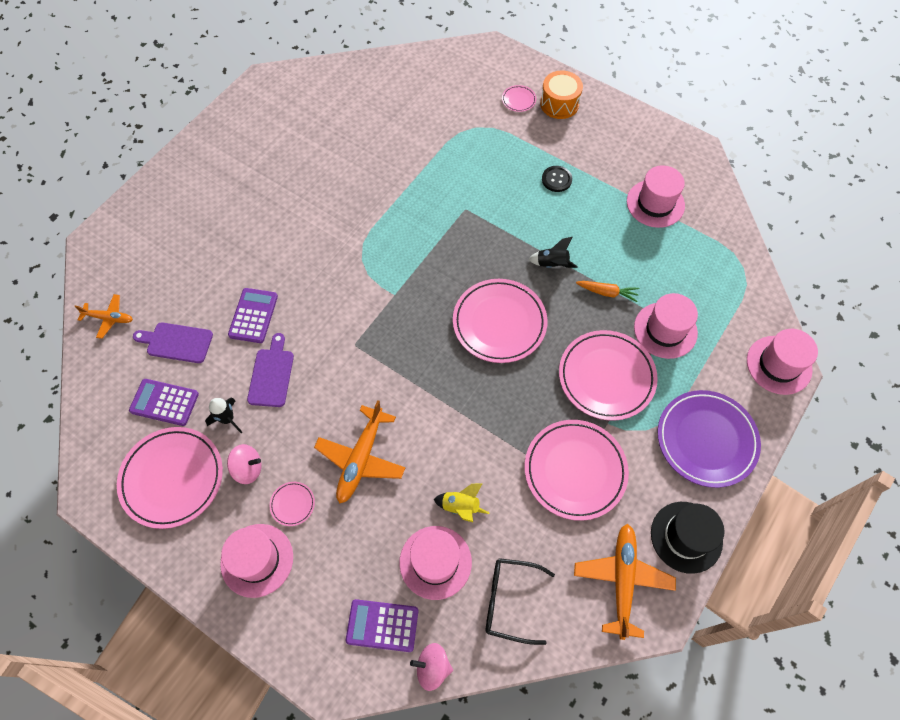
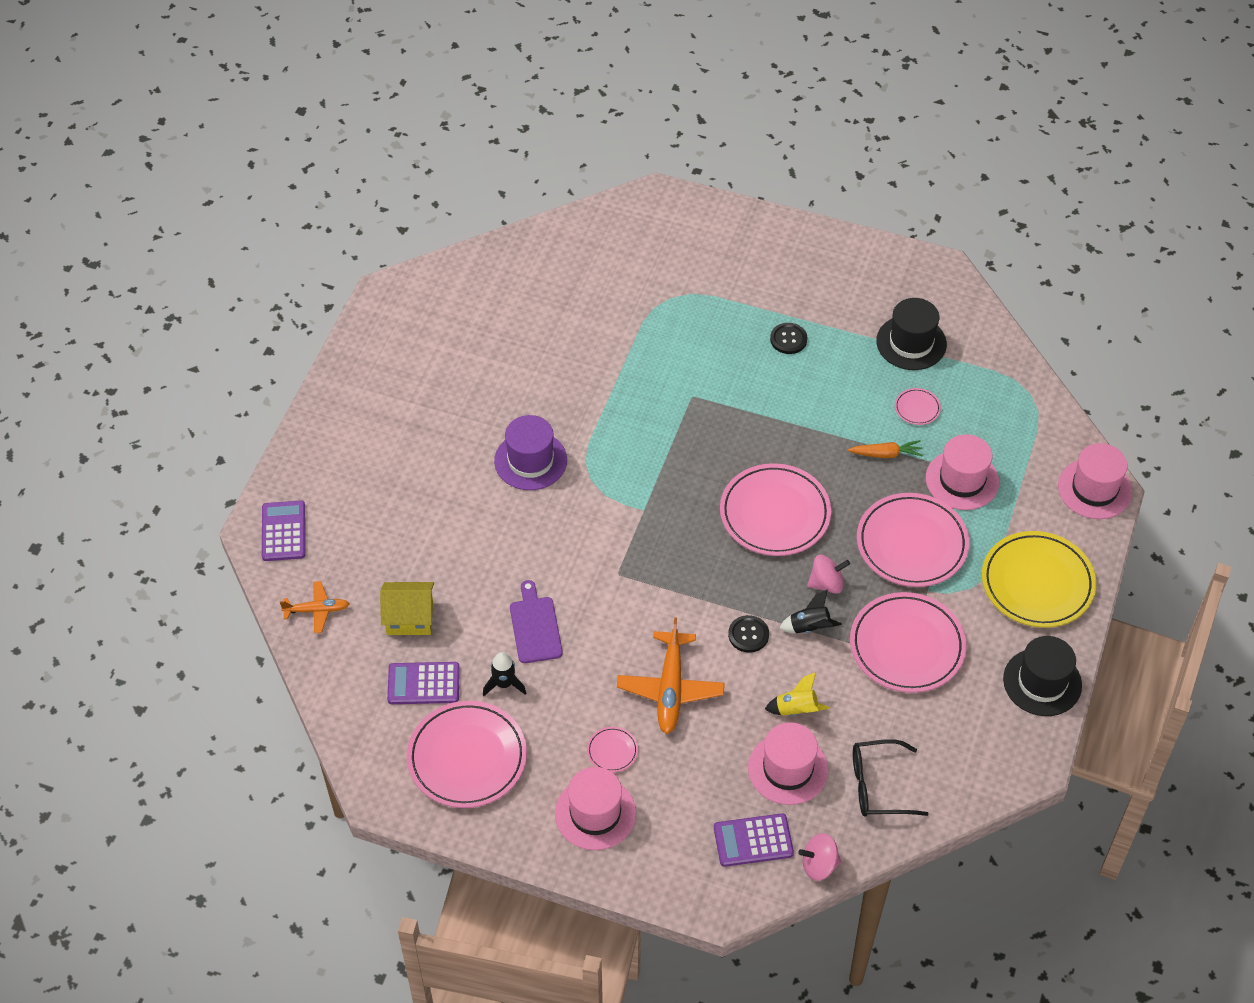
camera: 15 degrees left, 10 degrees down
(177, 342) = (409, 618): purple cutting board -> yellow house
(248, 468) = (548, 728): pink spinning top -> pink spinning top (826, 583)
(253, 316) = (488, 569): purple calculator -> purple calculator (283, 531)
(320, 233) = (530, 460): none -> purple hat
(442, 425) = (748, 635): none -> black button
(518, 100) = (712, 254): pink plate -> pink plate (917, 408)
(552, 264) = (814, 436): black rocket -> black rocket (809, 627)
(559, 104) = (763, 248): orange drum -> none
(622, 580) = (988, 739): orange plane -> none
(655, 203) = (911, 343): pink hat -> black hat
(706, 440) = (1037, 583): purple plate -> yellow plate

